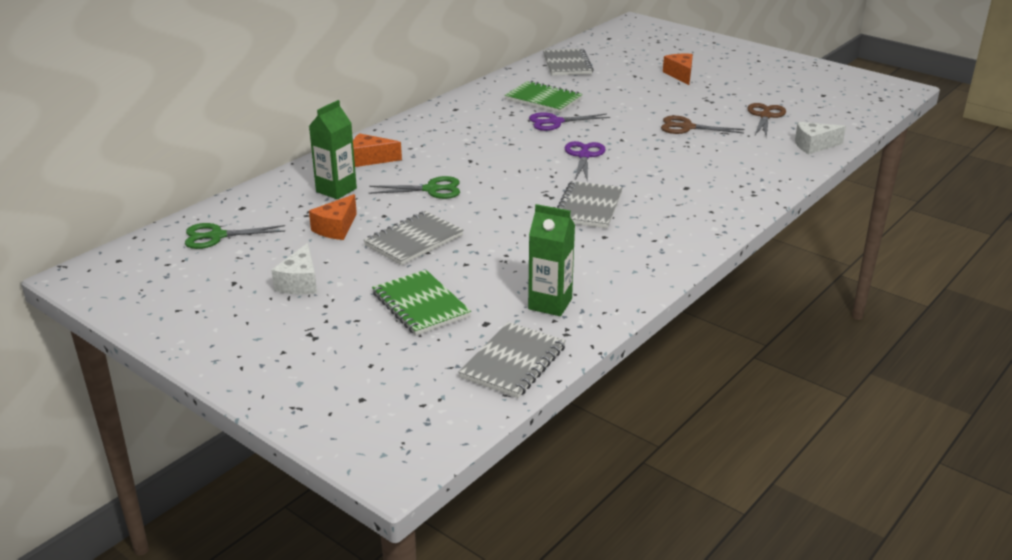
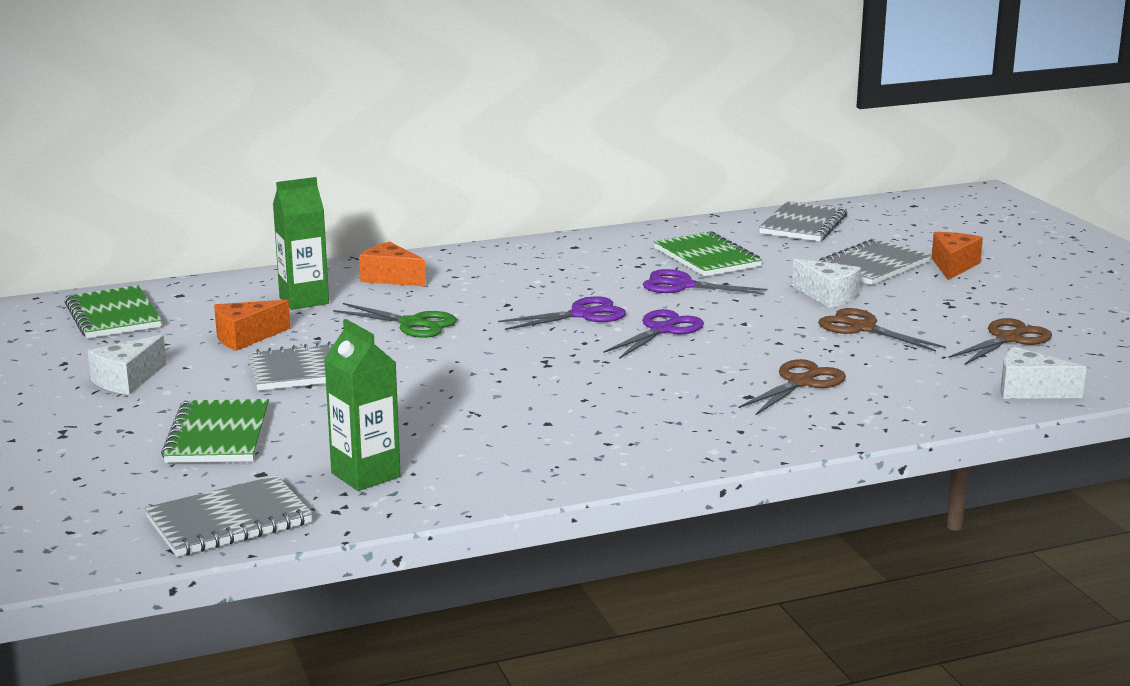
camera: 30 degrees right, 10 degrees down
(217, 236) = (113, 316): green scissors -> green notebook
(525, 157) = (582, 315): none -> purple scissors
(588, 207) = (578, 387): grey notebook -> grey notebook (873, 266)
(642, 110) = (828, 296): none -> white cheese
(701, 171) = (800, 383): none -> brown scissors

